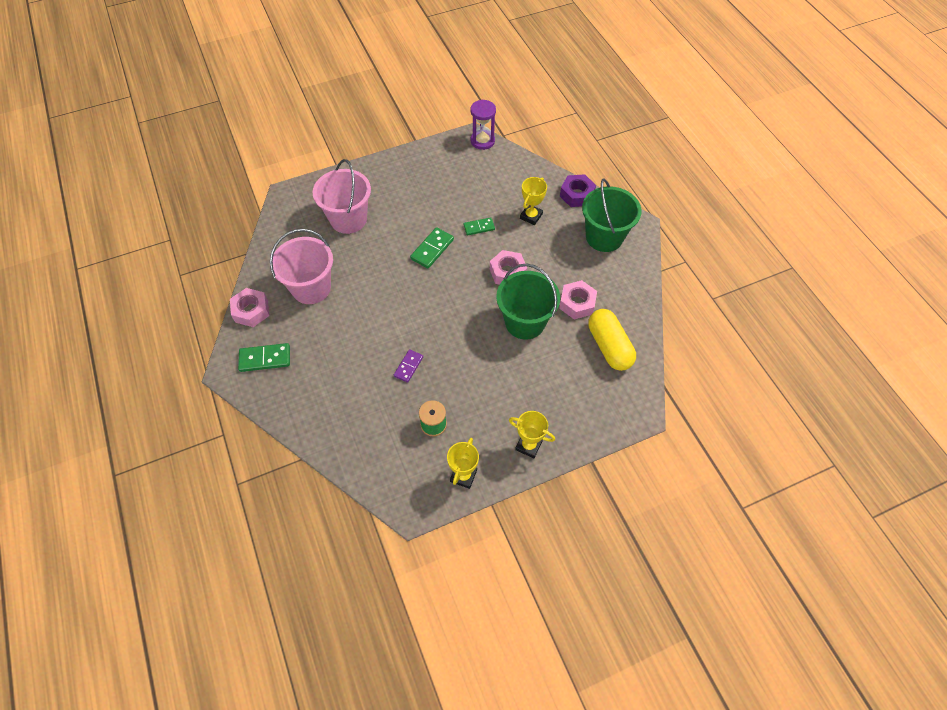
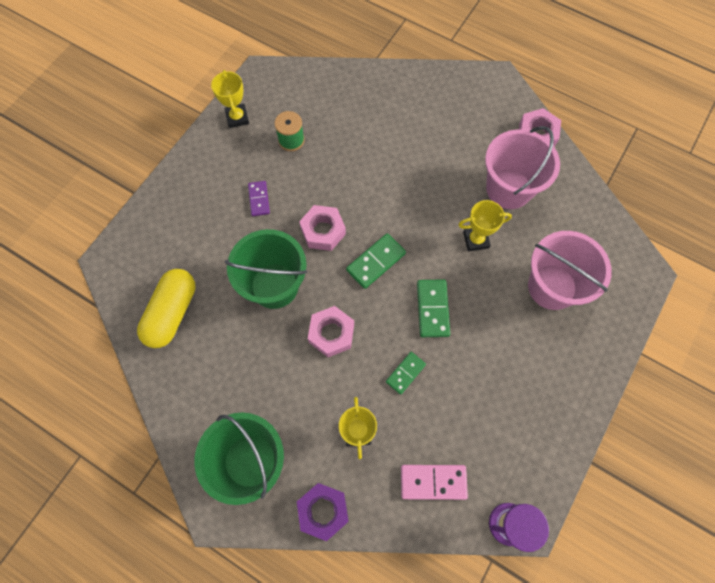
camera: 145 degrees right, 10 degrees up
(265, 358) = (480, 105): green domino -> green domino (376, 262)
(408, 366) = (352, 173): purple domino -> purple domino (259, 199)
(506, 175) = (433, 482): none -> pink domino
(528, 445) = (197, 171): yellow trophy -> yellow trophy (476, 240)
(577, 303) = (233, 343): pink nut -> pink nut (323, 231)
(609, 346) = (172, 313): yellow capsule -> yellow capsule turned 75 degrees clockwise

